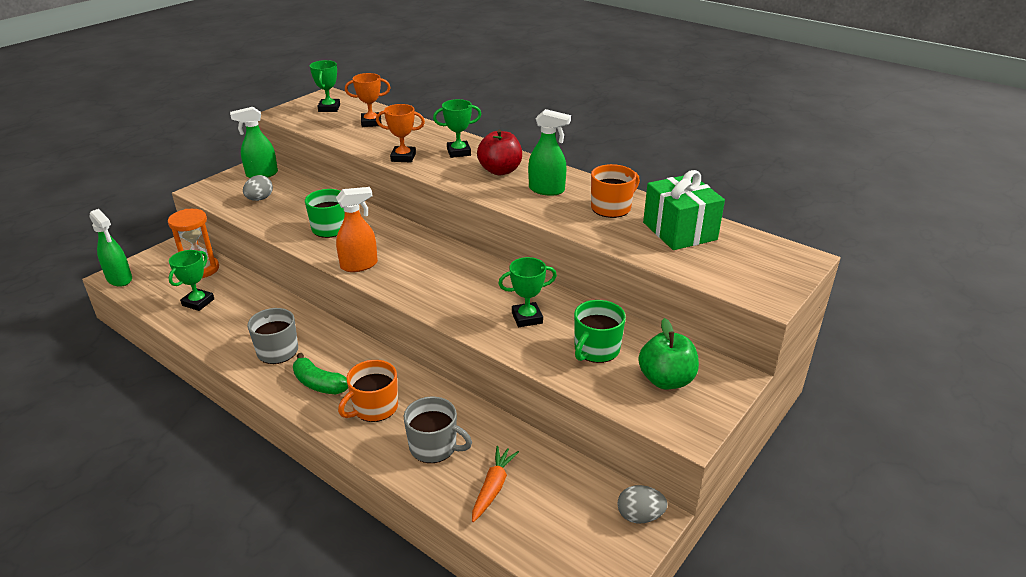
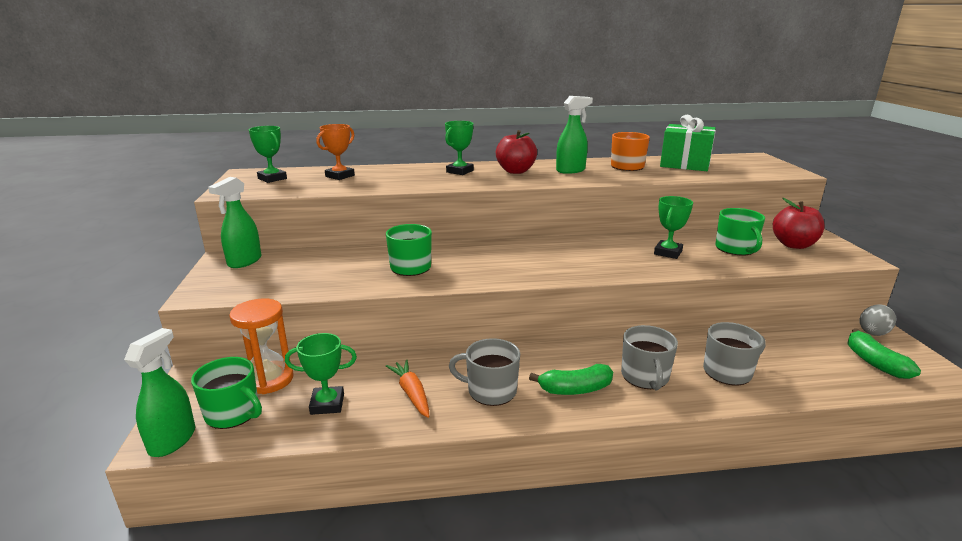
camera: 45 degrees left, 10 degrees down
(119, 279) = (173, 440): green spray bottle -> green spray bottle turned 75 degrees counterclockwise
(159, 280) = (233, 413): none -> green mug
(198, 302) = (327, 404): green trophy -> green trophy turned 75 degrees counterclockwise
(260, 199) = (288, 276): grey egg -> none
(359, 265) = (494, 276): orange spray bottle -> none
(374, 408) = (645, 377): orange mug -> grey mug
(403, 157) = (427, 184): orange trophy -> none
(493, 487) = (802, 368): orange carrot -> orange carrot (411, 393)
(564, 531) = (874, 362): none -> green banana
(666, 380) = (793, 245): green apple -> red apple

